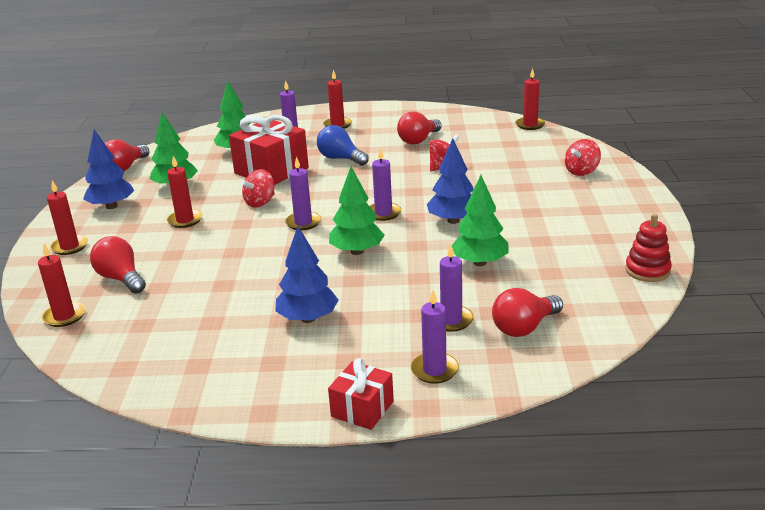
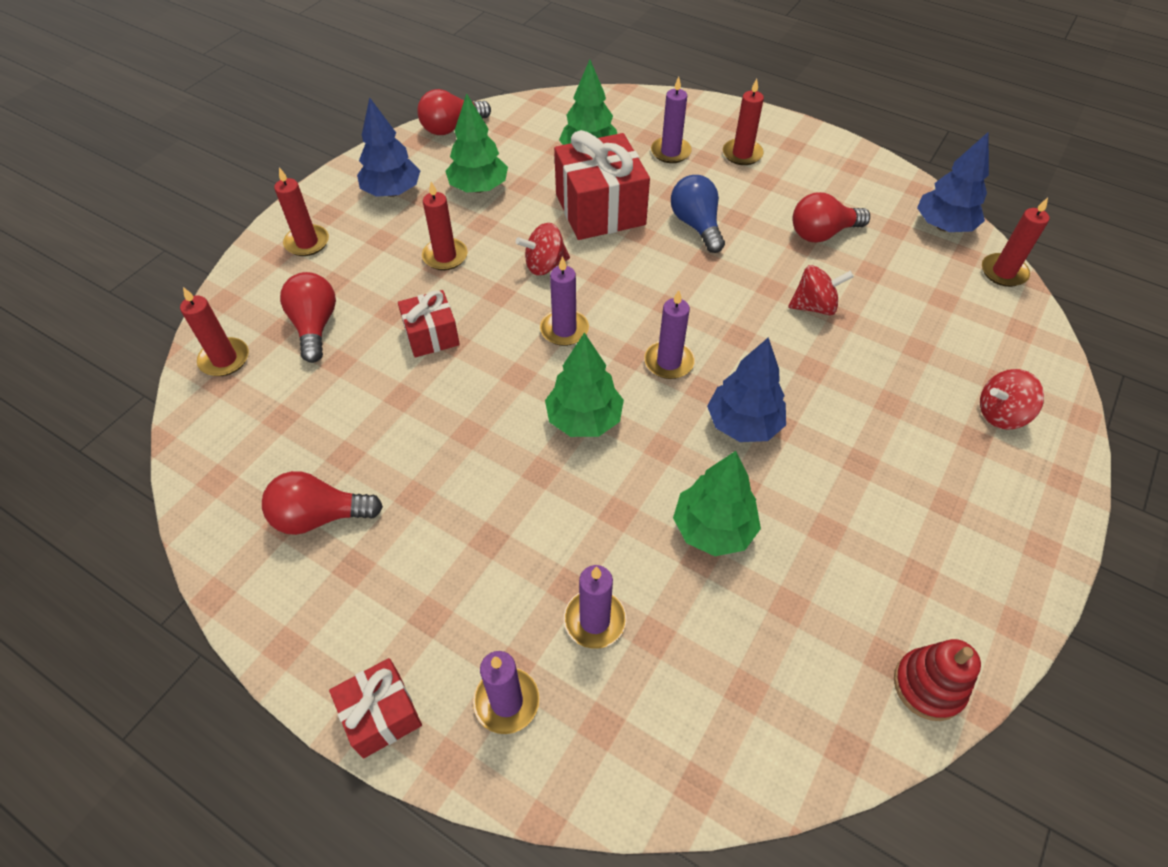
camera: 30 degrees right, 25 degrees up
(214, 254) = (431, 335): none -> red gift
(308, 318) = (443, 512): blue tree -> blue tree (943, 226)
(524, 327) = (671, 694): red light bulb -> red light bulb (320, 516)

